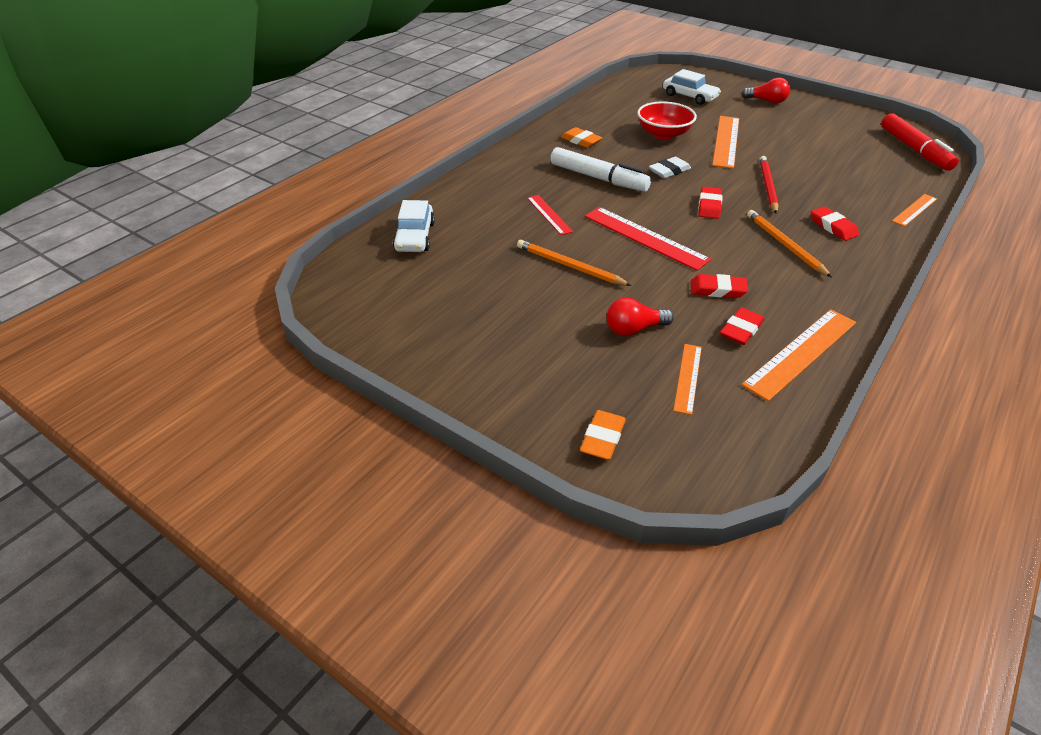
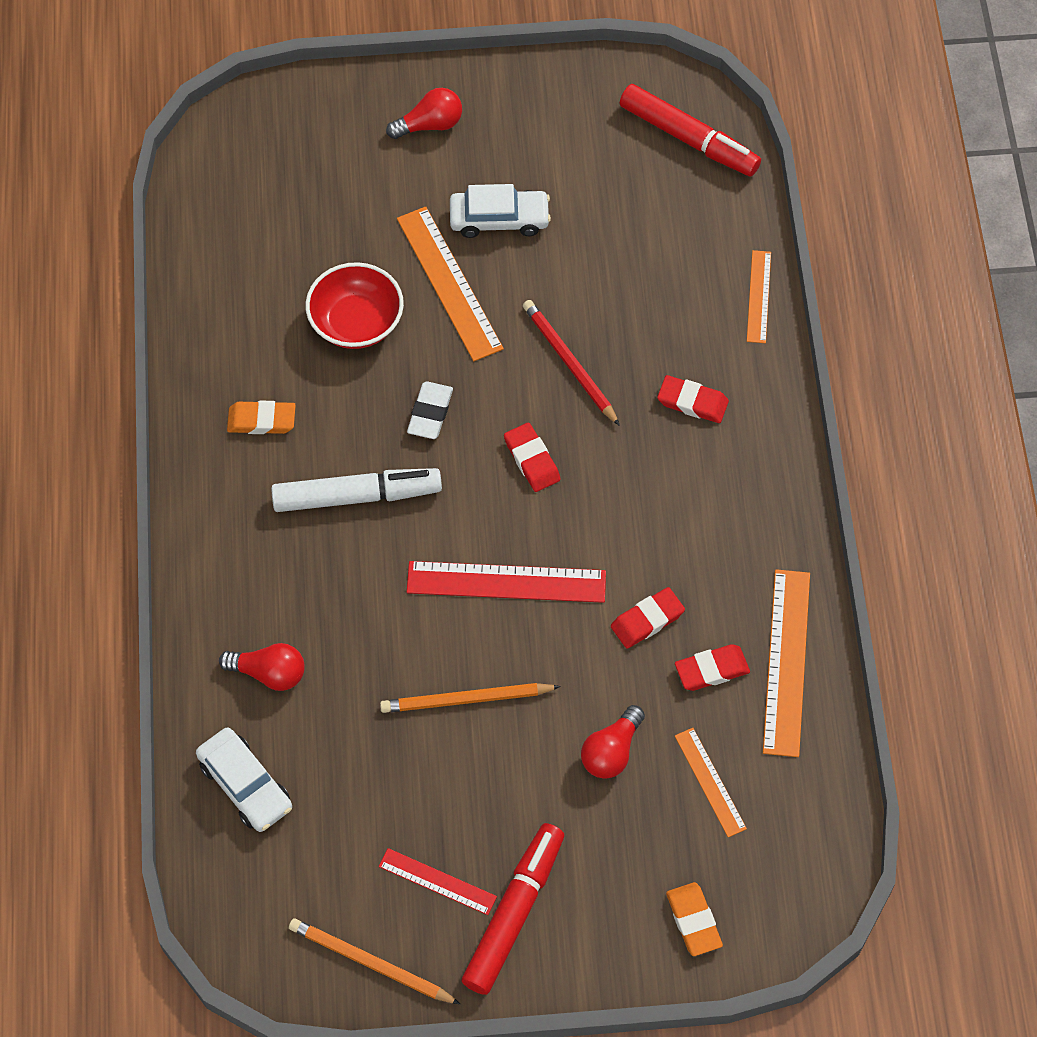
camera: 40 degrees left, 20 degrees up
(479, 209) = (269, 673): none -> red light bulb
(488, 363) = (514, 913): none -> red marker
(549, 214) = (362, 620): red ruler -> red ruler (437, 881)
(689, 96) = (315, 185): white car -> white car (499, 219)
(741, 330) = (711, 670): red eraser -> red eraser turned 75 degrees clockwise
(785, 245) = (663, 480): orange pencil -> orange pencil (370, 963)

